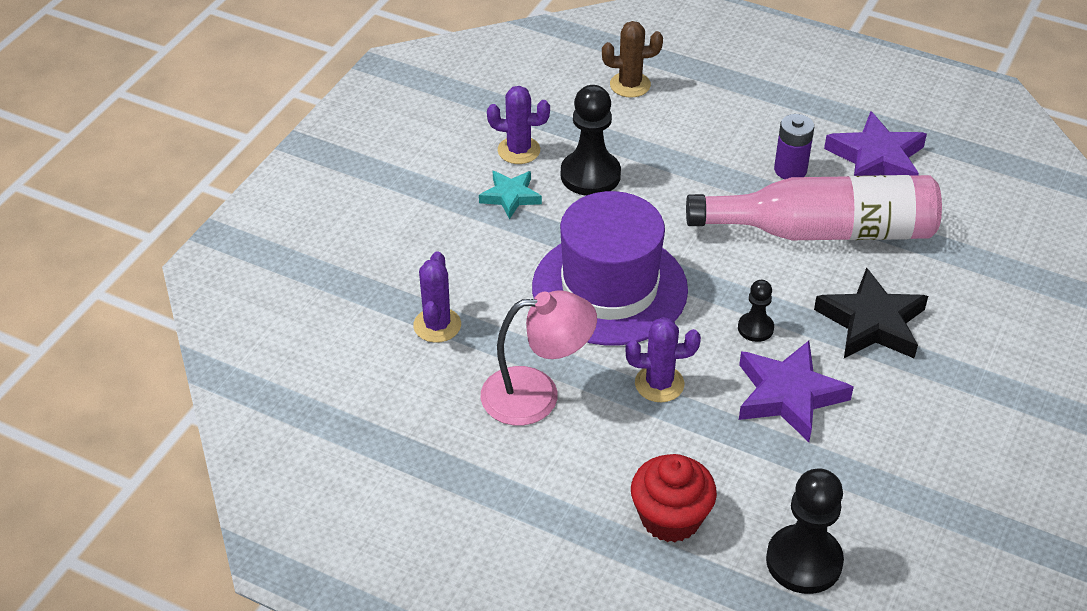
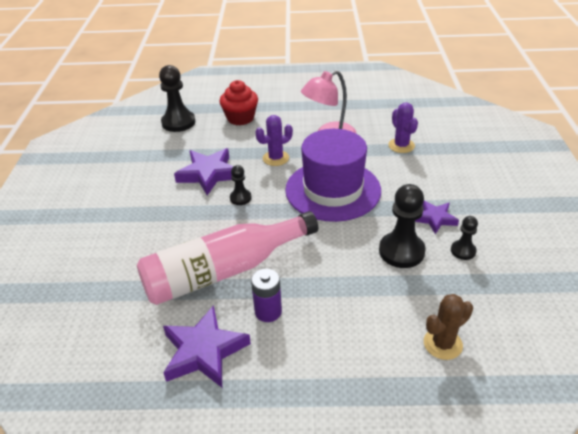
camera: 155 degrees right, 5 degrees down
(510, 196) = (435, 218): turquoise star -> purple star
(519, 150) = (463, 251): purple cactus -> black pawn
(871, 322) = (174, 223): black star -> none

